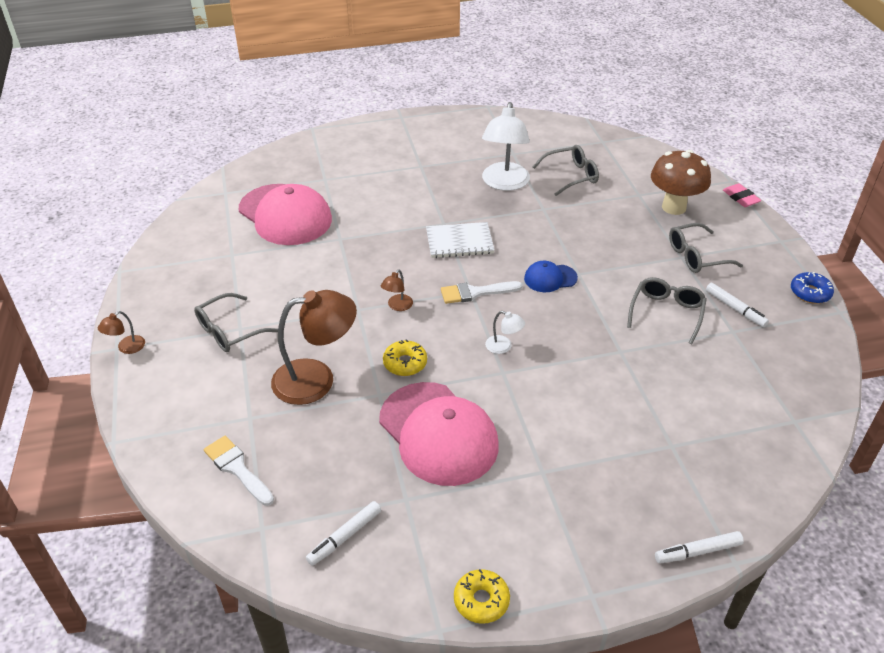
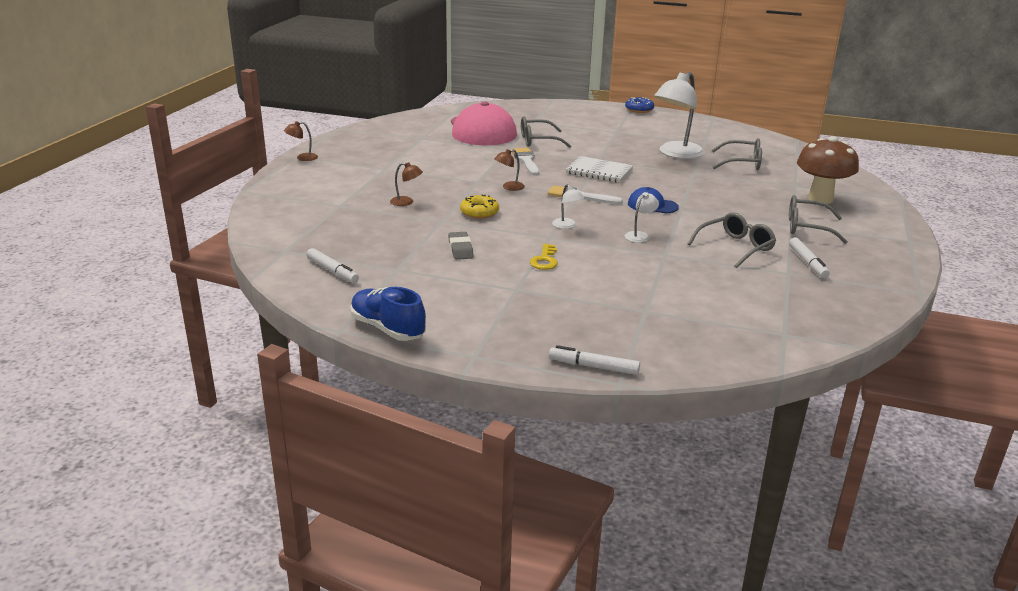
camera: 30 degrees right, 15 degrees down
(229, 331) = (375, 168): grey glasses -> grey glasses (538, 141)
(237, 468) = (303, 223): white brush -> white brush (526, 161)
(316, 379) = (406, 202): brown lamp -> brown lamp, size x0.44
(344, 537) = (332, 271): white marker -> white marker turned 120 degrees counterclockwise
(438, 433) = (460, 249): pink cap -> grey eraser
(481, 600) = (387, 329): yellow donut -> blue shoe
(529, 412) = (544, 260): none -> yellow key
(577, 332) = (640, 235): none -> white lamp
(740, 198) = (898, 209): pink eraser -> none
(810, 293) = (901, 274): blue donut -> blue donut (639, 110)

